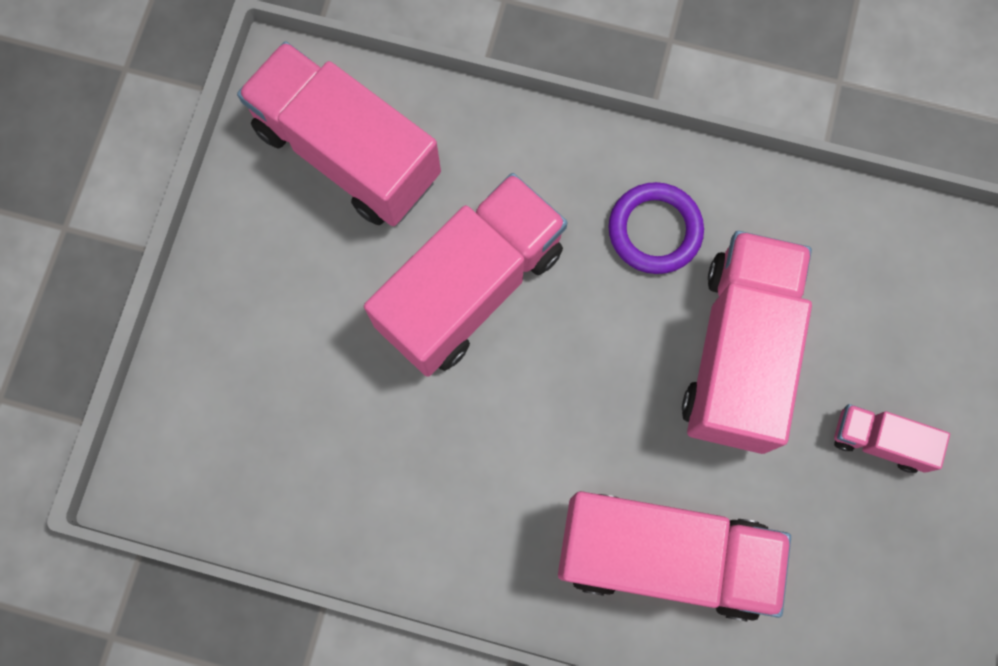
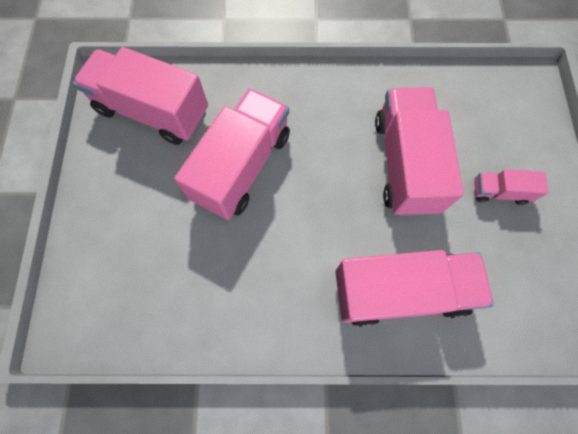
camera: 15 degrees left, 5 degrees down
(654, 230) = (338, 111): purple ring -> none

